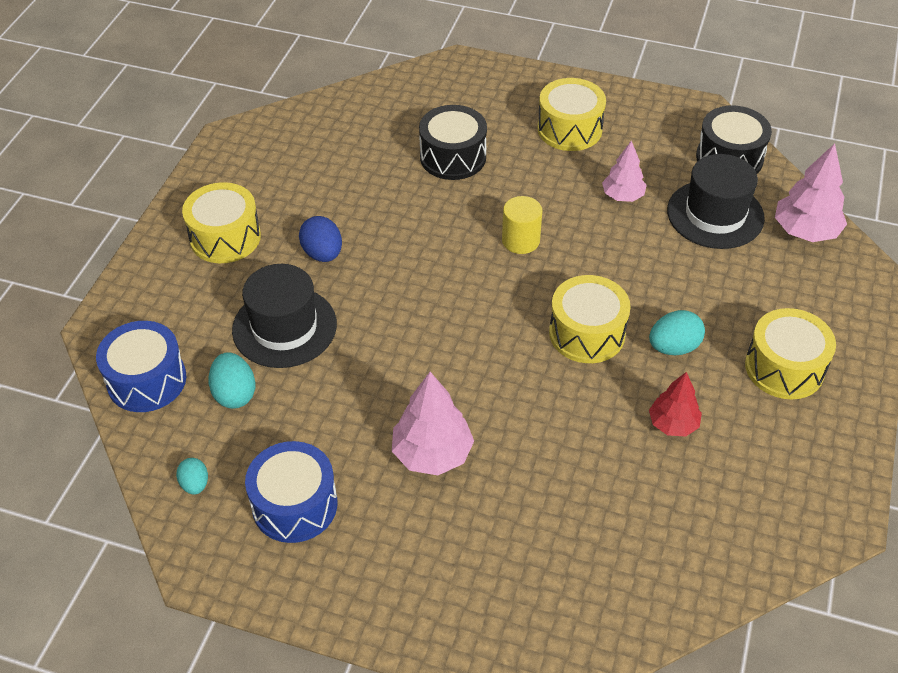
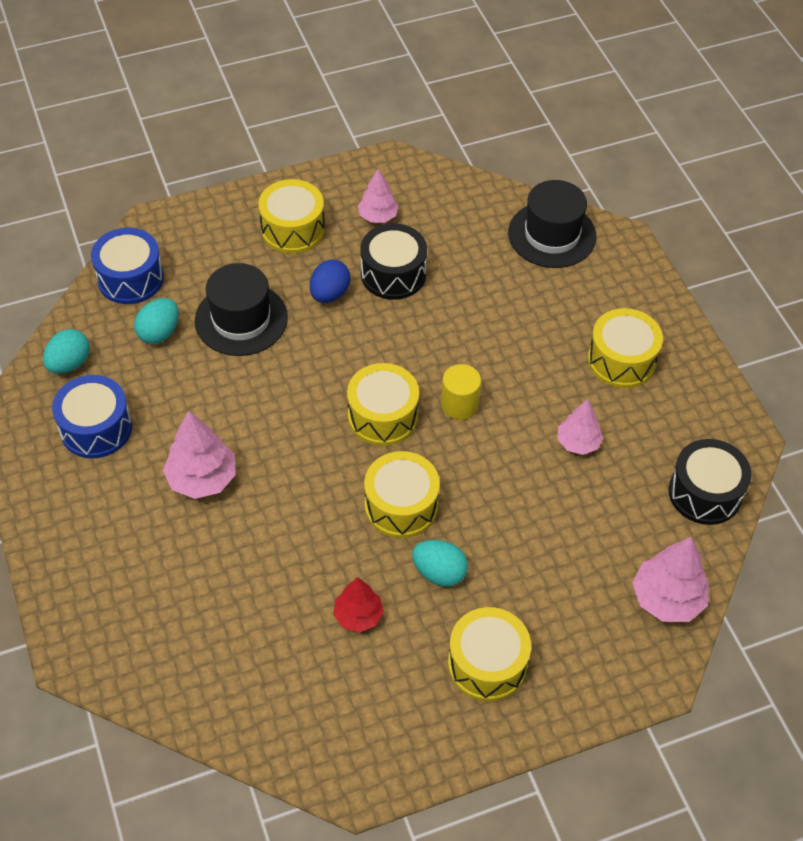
camera: 50 degrees right, 5 degrees up
(195, 484) = (69, 363): turquoise egg -> turquoise egg, size x1.57
(276, 178) = (378, 216): none -> pink tree
(453, 157) = (508, 305): black drum -> black drum (393, 274)
(485, 293) = (383, 416): none -> yellow drum
(715, 214) = (621, 520): black hat -> black hat (552, 235)

